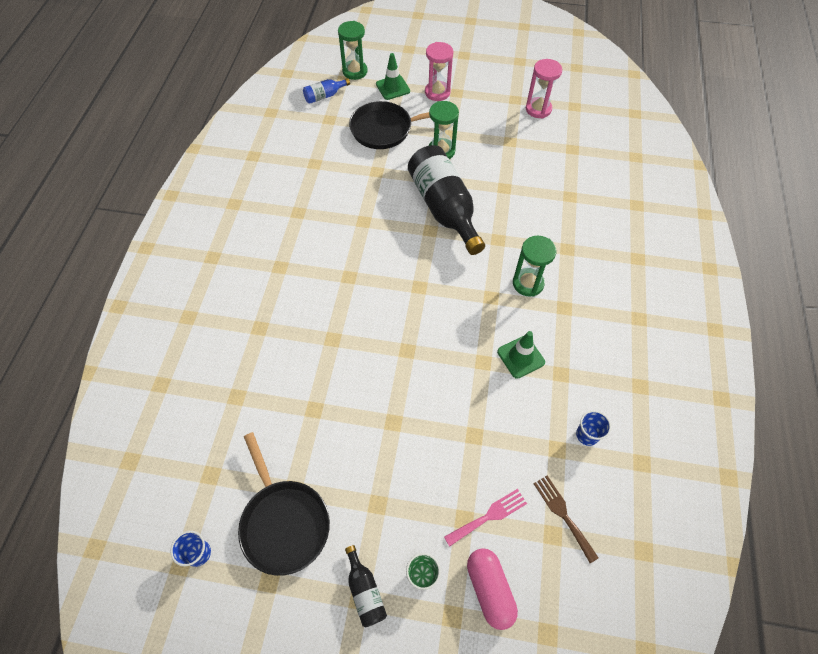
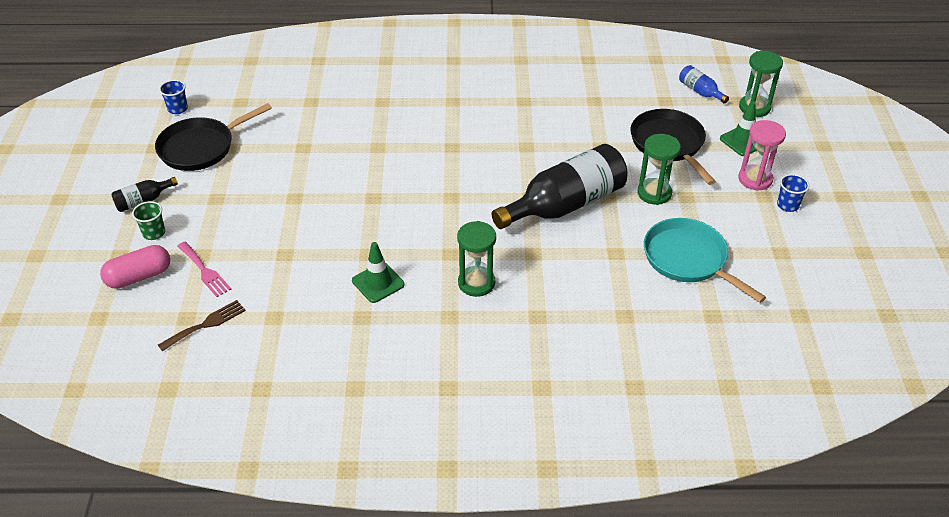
camera: 80 degrees right, 15 degrees down
(516, 148) = (688, 259): none -> turquoise pan
(538, 109) = (773, 277): pink hourglass -> none
(587, 435) = (291, 341): blue cup -> blue cup (788, 205)

